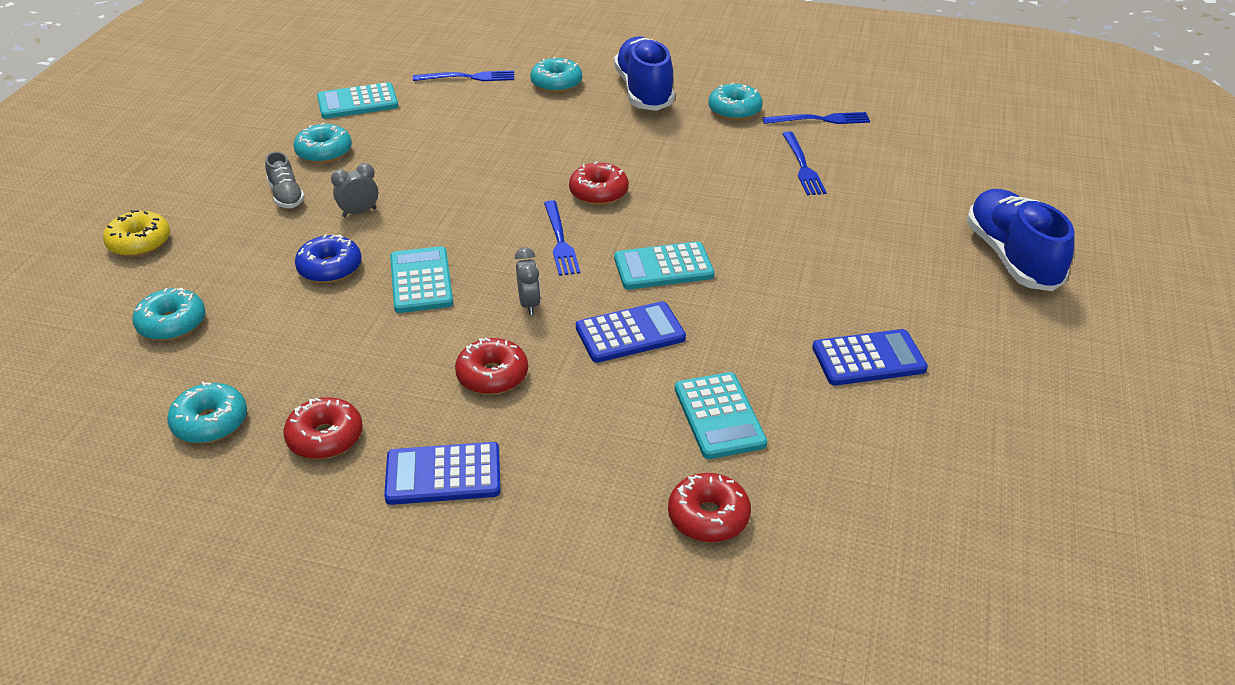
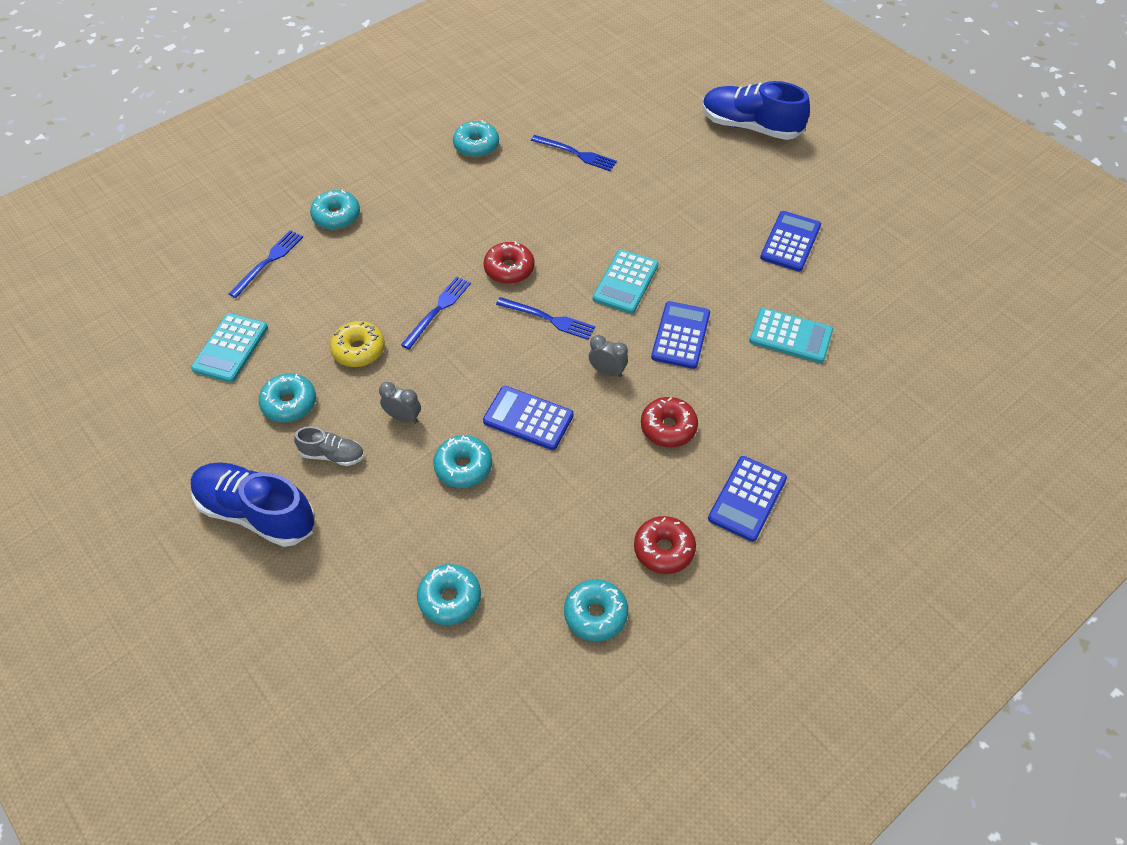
camera: 55 degrees left, 15 degrees up
(139, 243) = (308, 584): yellow donut -> yellow donut (359, 350)
(330, 268) = (463, 467): blue donut -> turquoise donut
(359, 212) = (403, 417): grey clock -> grey clock turned 105 degrees clockwise
(421, 281) = (528, 418): turquoise calculator -> blue calculator
(644, 91) = (401, 176): blue shoe -> blue shoe (256, 513)
(708, 517) = (870, 388): red donut -> none
(820, 120) = (531, 114): blue fork -> blue fork (437, 310)

